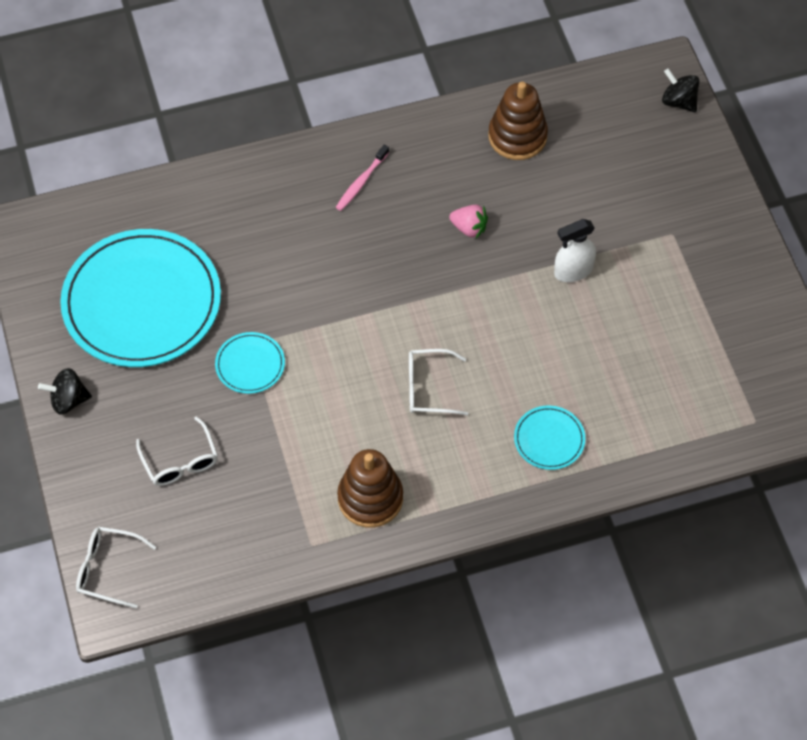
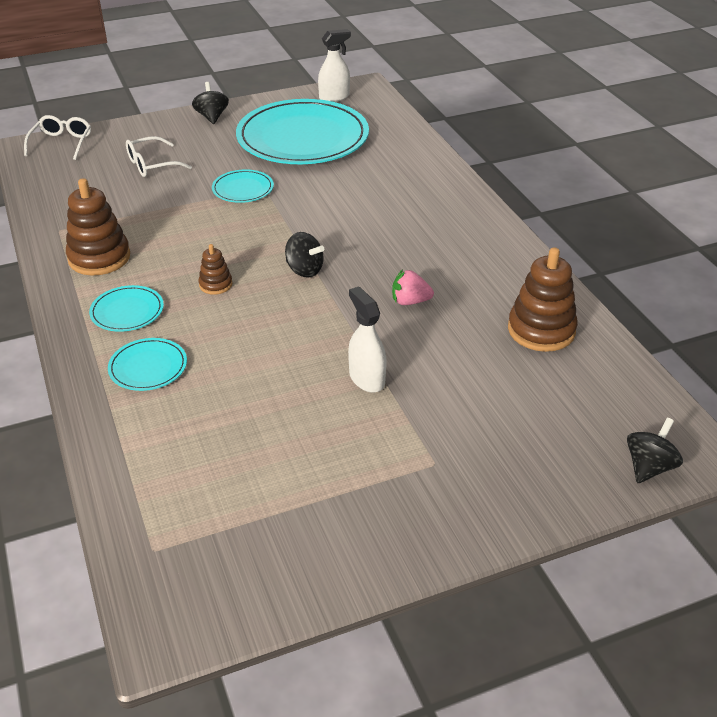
camera: 85 degrees right, 20 degrees down
(41, 263) = (334, 97): none -> white spray bottle
(361, 182) = (450, 233): pink toothbrush -> none
(411, 310) = (304, 270): none -> black spinning top
(428, 388) = (215, 284): white glasses -> brown stacking toy
(465, 463) = (127, 311): none -> turquoise plate
(469, 228) = (410, 301): pink strawberry -> pink strawberry turned 75 degrees clockwise

